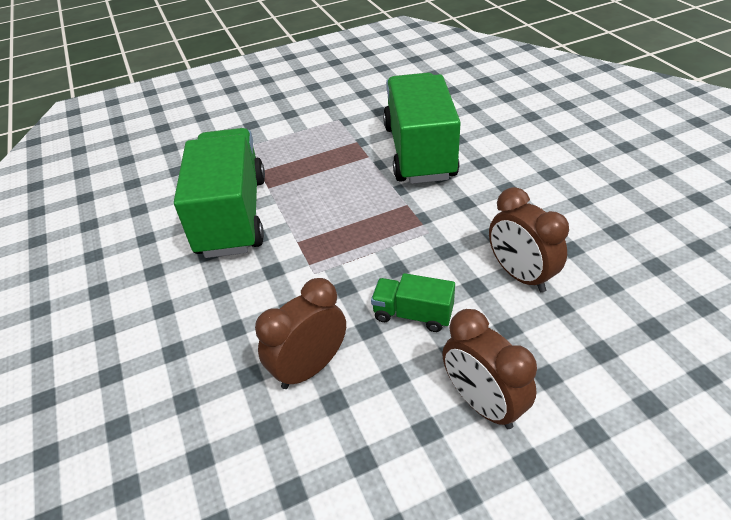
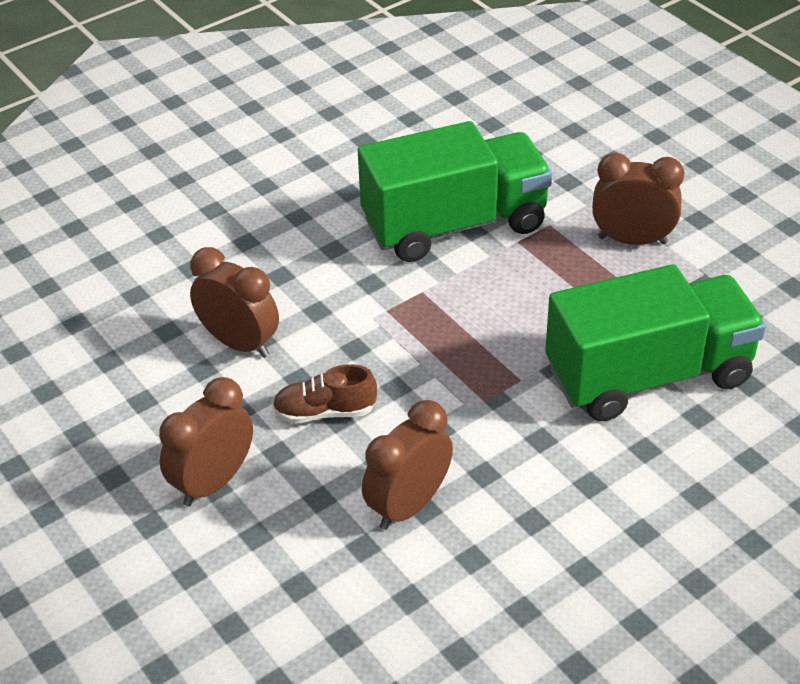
camera: 75 degrees right, 0 degrees up
(295, 140) = (632, 240): none -> brown clock
(413, 314) = (325, 412): green truck -> brown shoe

